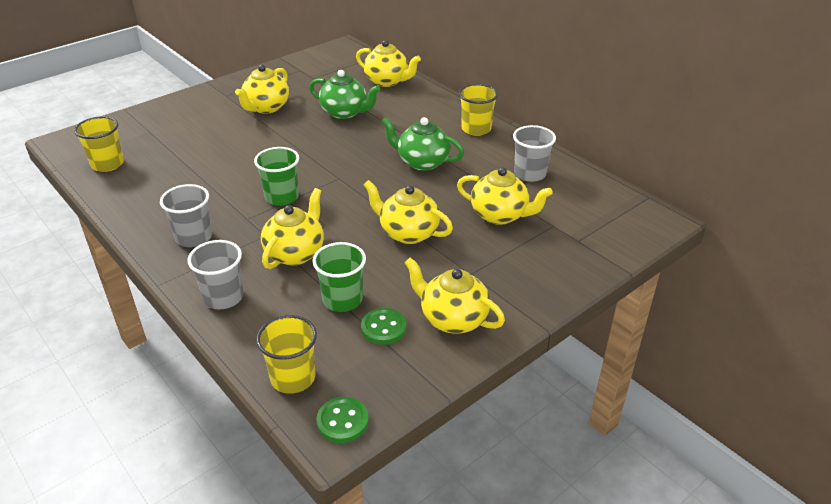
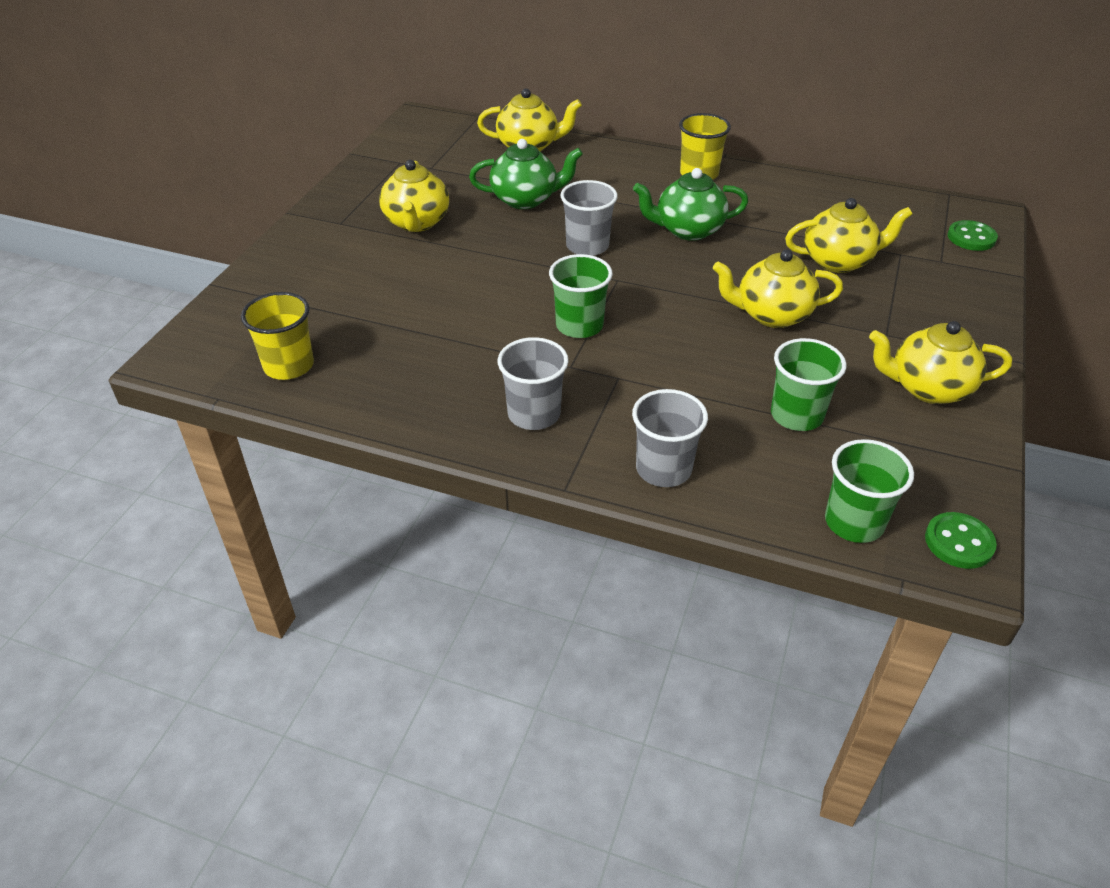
camera: 30 degrees left, 5 degrees up
(293, 378) = (854, 522): yellow cup -> green cup
(295, 253) = (679, 384): yellow teapot -> none
(383, 328) = (875, 427): green button -> green button (971, 238)
(530, 174) = (813, 206): grey cup -> grey cup (587, 246)

